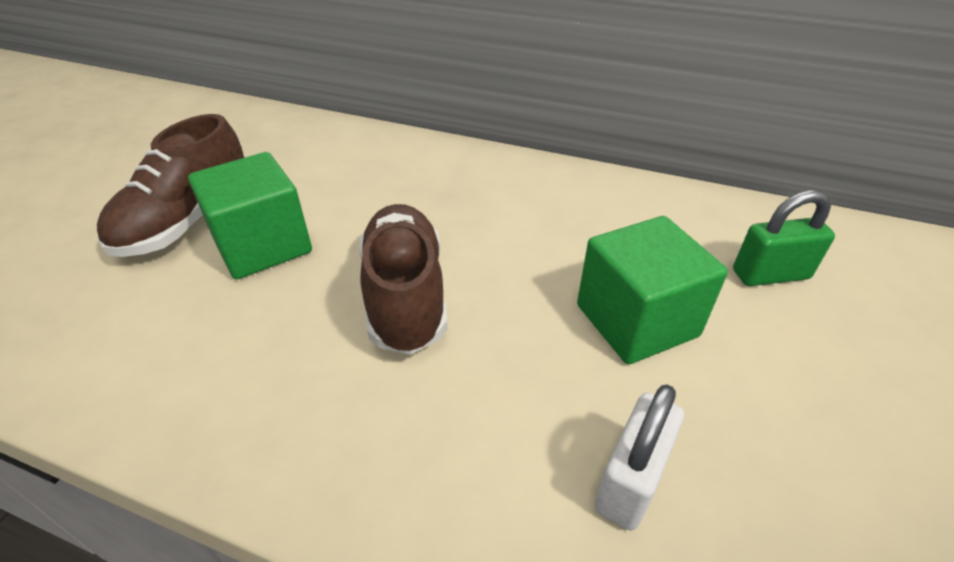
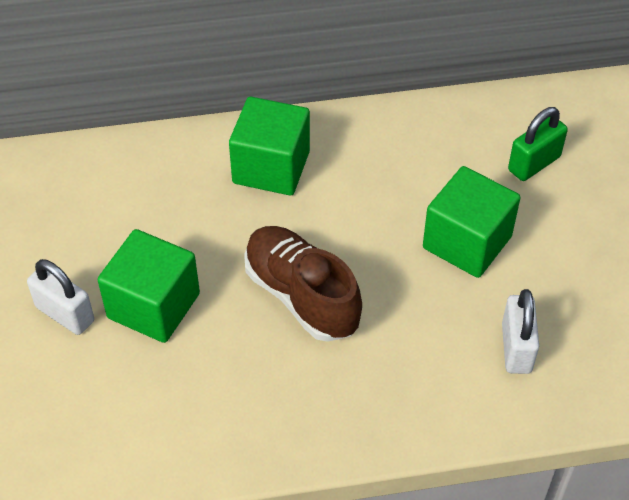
camera: 30 degrees left, 10 degrees up
(188, 222) = (65, 314): brown shoe -> white padlock
(474, 183) = (271, 167): none -> green cube

